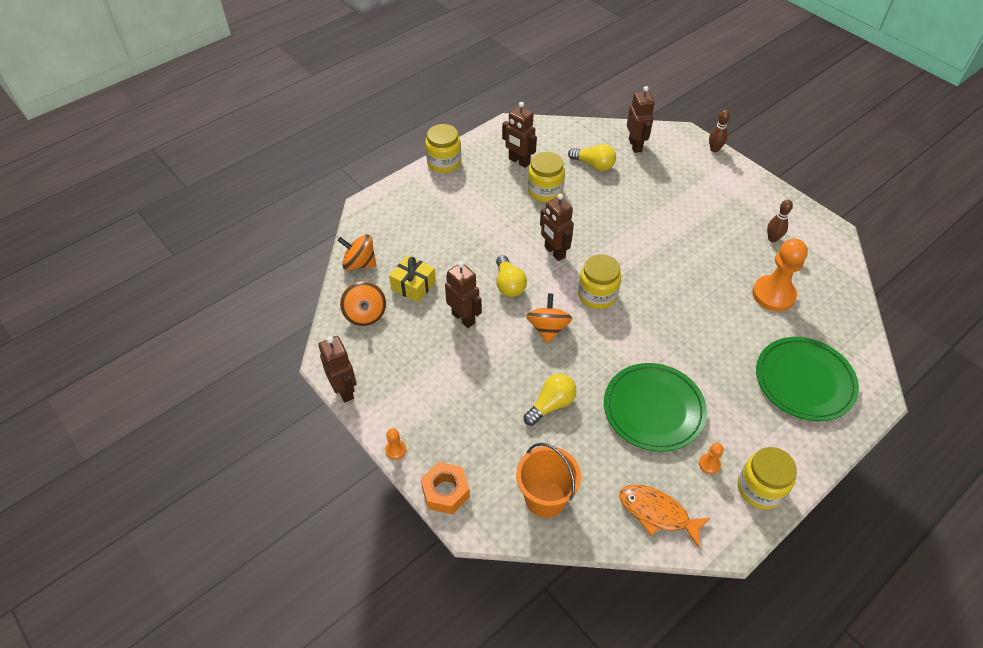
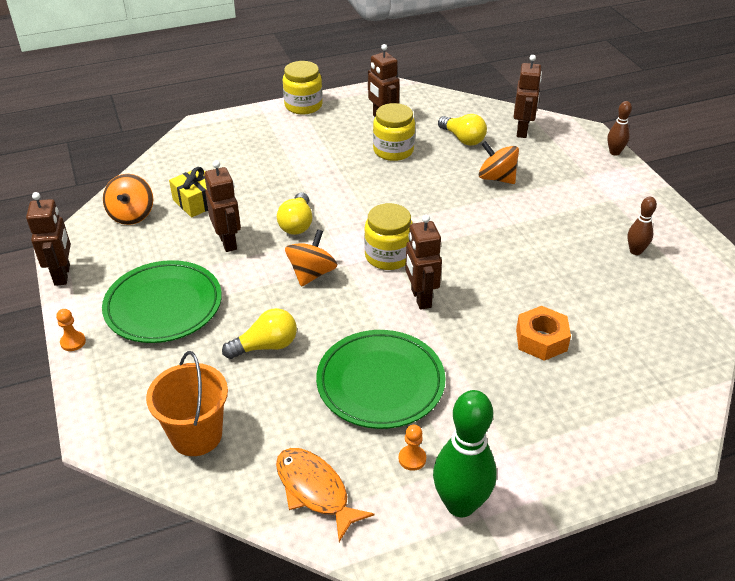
camera: 20 degrees right, 10 degrees down
(359, 263) = (158, 171): orange spinning top -> orange spinning top (496, 178)
(445, 492) = (95, 396): orange nut -> orange nut (541, 340)
(554, 252) = (366, 206): brown robot -> brown robot (420, 298)
(760, 488) = (460, 504): yellow jar -> green bowling pin
(773, 295) = (603, 306): orange pawn -> none
(804, 381) = (589, 405): green plate -> green plate (163, 306)

